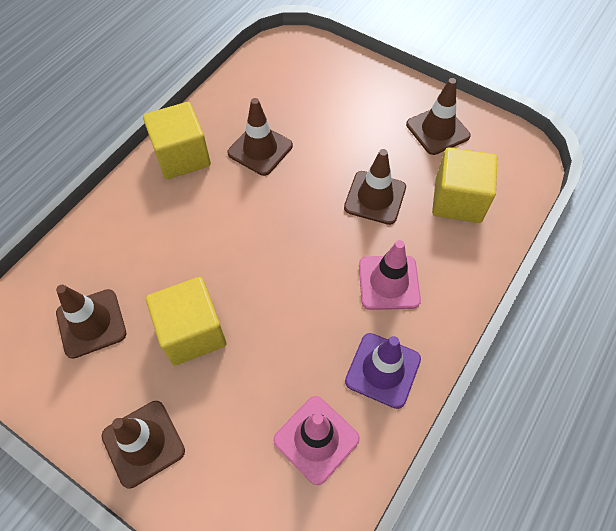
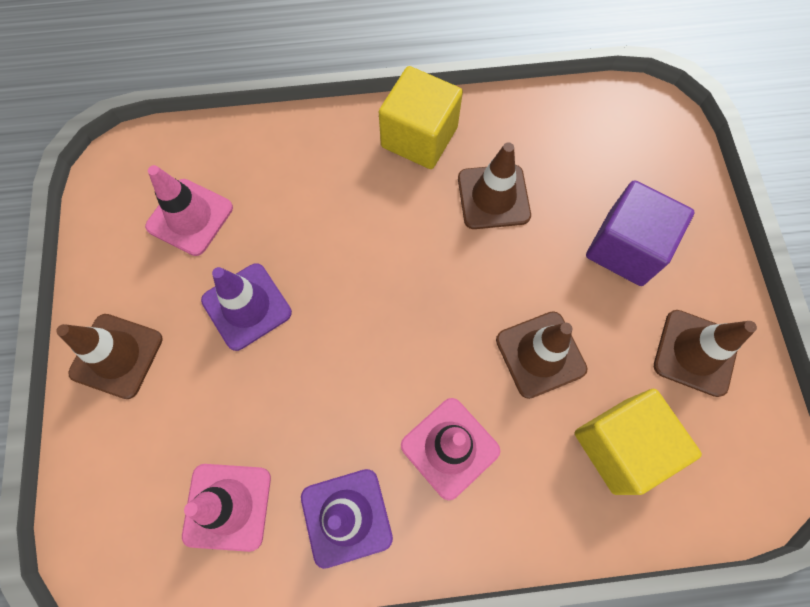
camera: 50 degrees right, 10 degrees up
(91, 323) = (190, 217): brown traffic cone -> pink traffic cone
(192, 332) = (247, 306): yellow cube -> purple traffic cone
(352, 115) = (625, 248): none -> purple cube

